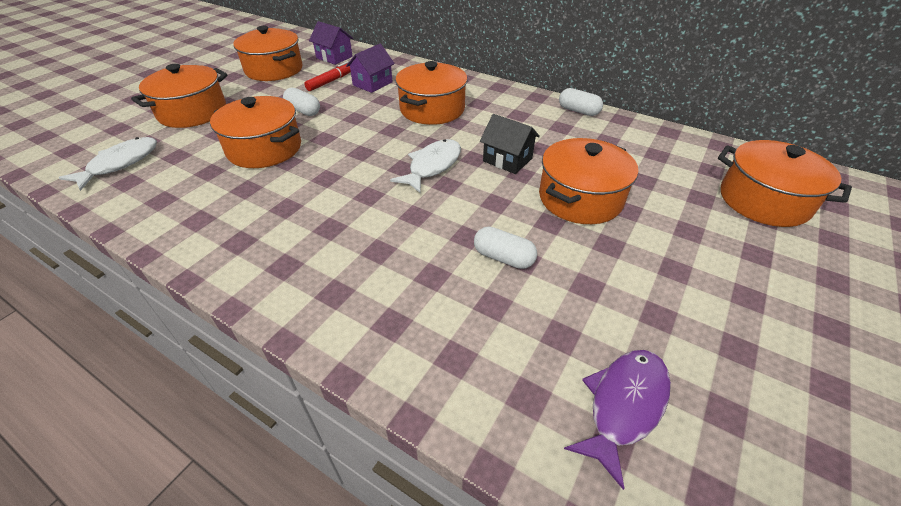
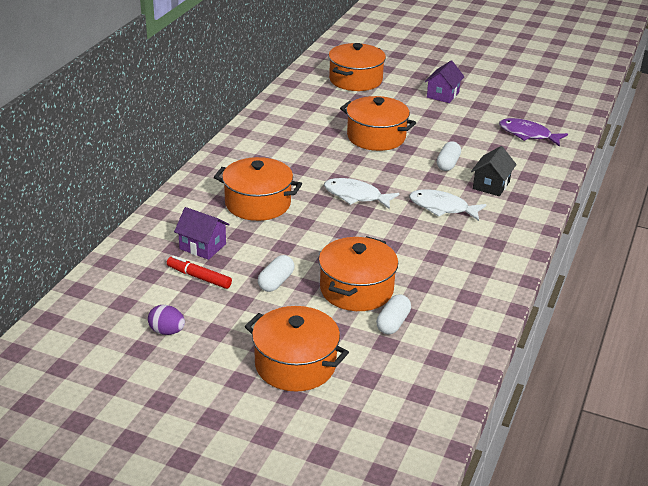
camera: 100 degrees left, 10 degrees down
(120, 164) = (412, 377): white fish -> white fish (442, 208)
(274, 70) = (167, 331): orange pot -> purple egg
(334, 57) = (124, 288): purple house -> purple house (443, 95)
(507, 160) = (336, 164): black house -> black house (491, 185)
(578, 111) = (248, 132): white capsule -> white capsule (393, 323)

